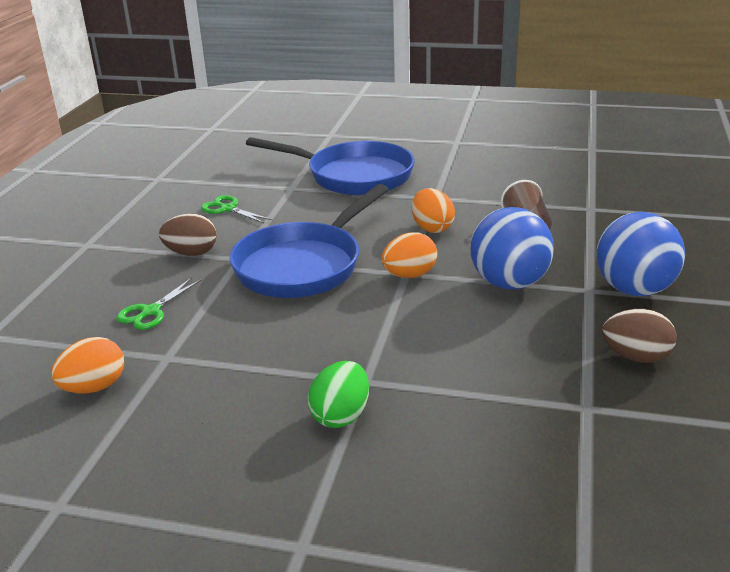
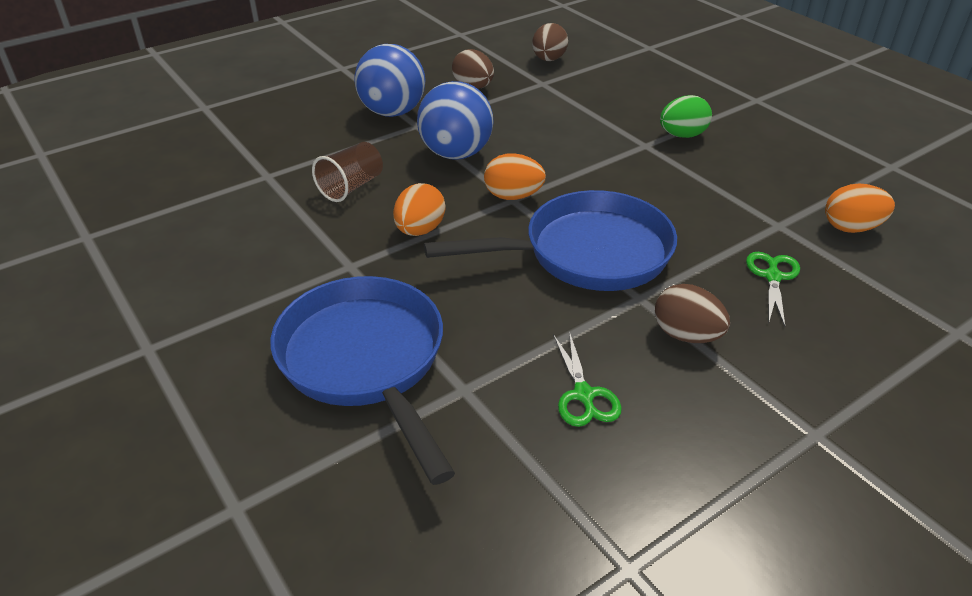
camera: 140 degrees left, 10 degrees up
(151, 311) = (772, 277): green scissors -> green scissors turned 60 degrees counterclockwise
(652, 456) = (548, 59): none -> brown egg

